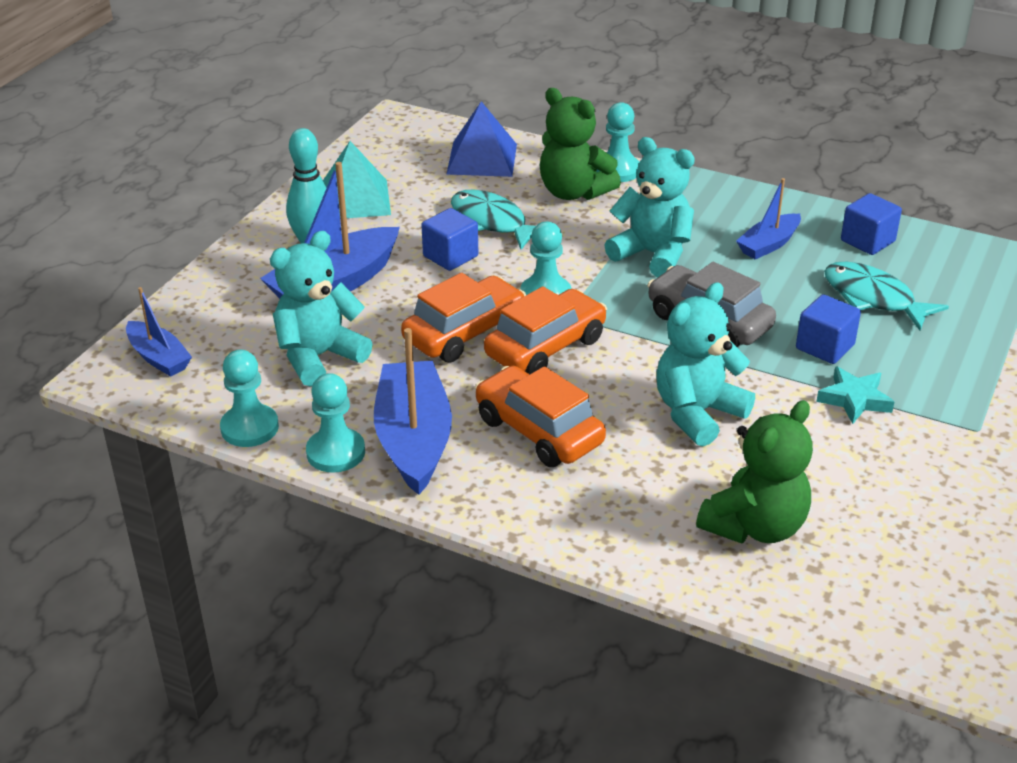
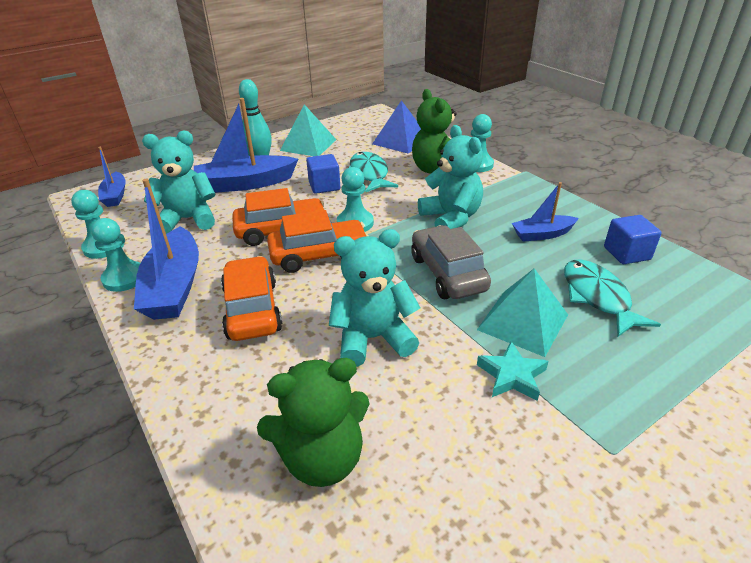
camera: 30 degrees right, 0 degrees up
(414, 440) = (174, 286): blue boat -> blue boat turned 150 degrees clockwise
(825, 347) = (523, 322): blue cube -> turquoise pyramid

